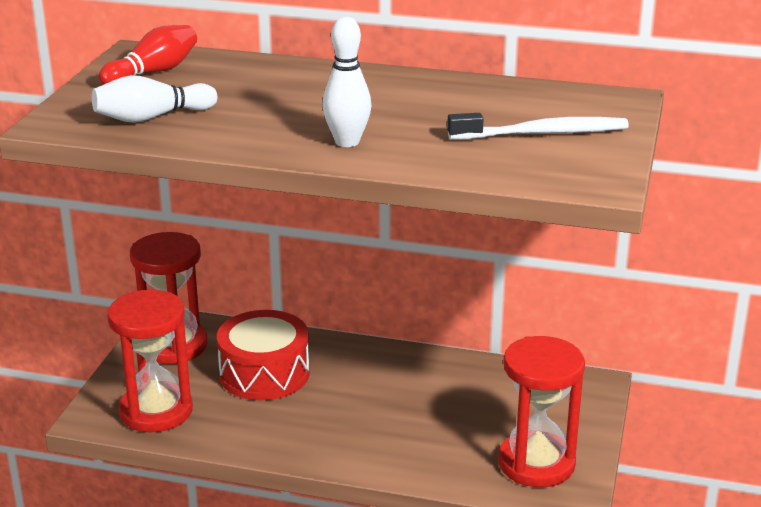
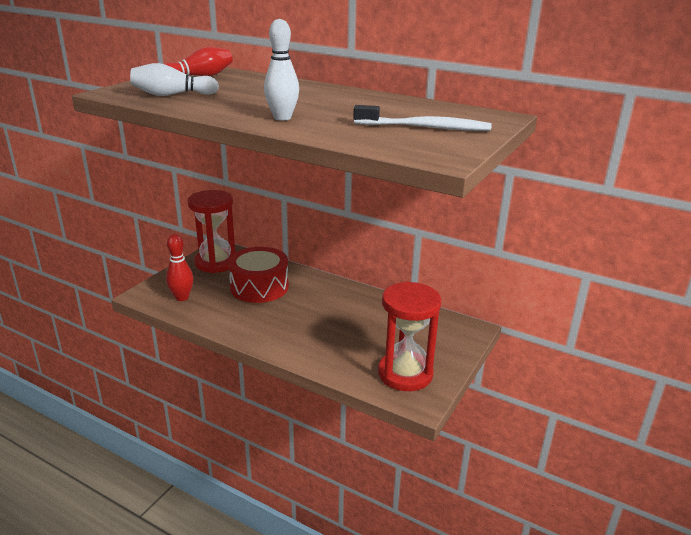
camera: 15 degrees right, 0 degrees up
(156, 411) = (182, 297): red hourglass -> red bowling pin

